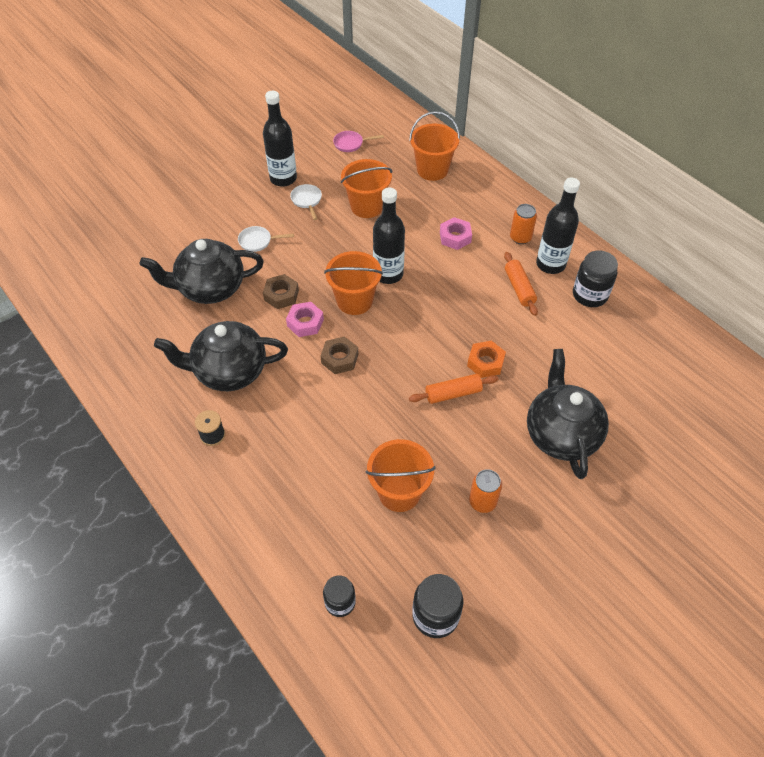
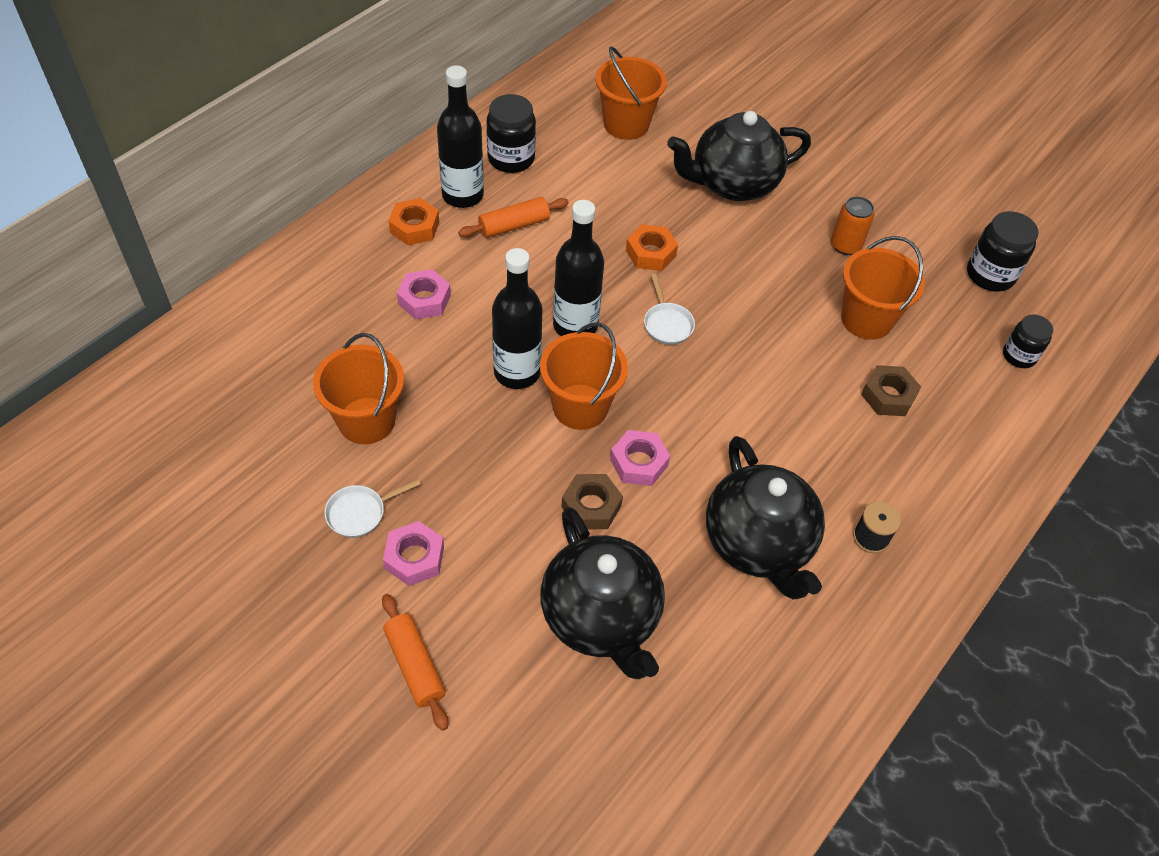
camera: 105 degrees left, 0 degrees up
(257, 241) = (475, 569): white pan -> white pan (667, 324)
(273, 219) = (414, 558): none -> pink nut
(283, 178) = (301, 564): black bottle -> black bottle (575, 325)
(339, 358) = (692, 408): brown nut -> brown nut (888, 396)
(350, 144) = (193, 470): pink pan -> none
(432, 170) = (265, 341): orange bucket -> orange bucket (626, 124)
(453, 393) = (709, 281): orange rolling pin -> orange rolling pin (415, 665)
(520, 238) = (414, 227): orange can -> orange nut

